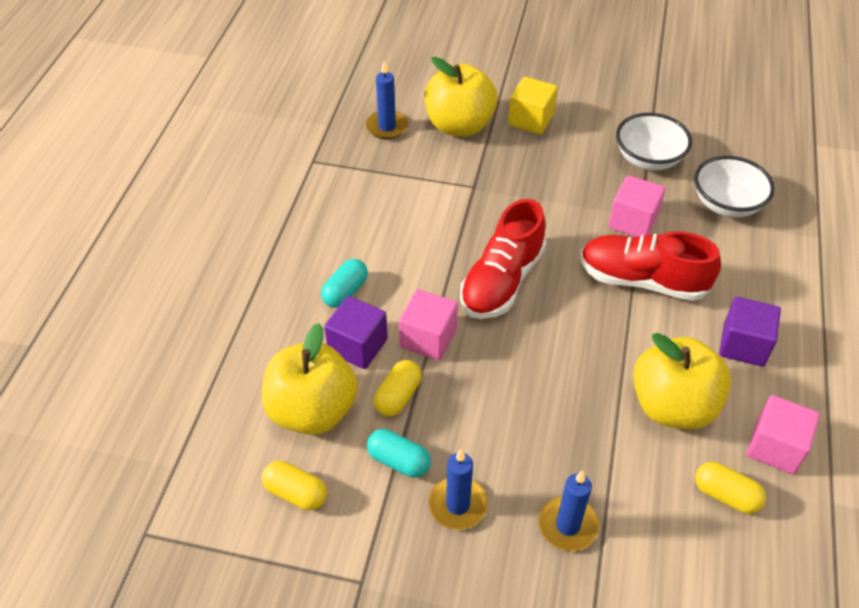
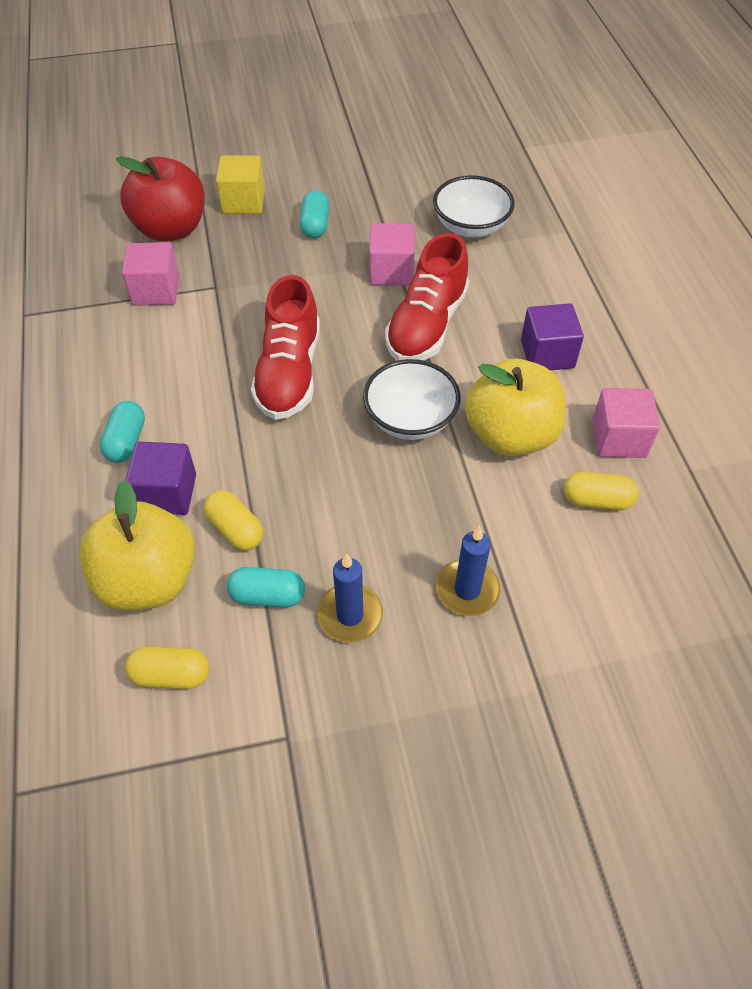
camera: 25 degrees left, 5 degrees up
(387, 127) = (92, 254): blue candle -> none
(398, 396) = (235, 529): yellow capsule -> yellow capsule turned 45 degrees counterclockwise
(428, 338) = (239, 457): pink cube -> pink cube (156, 291)
(459, 125) = (171, 229): yellow apple -> red apple
(584, 159) = (315, 225): none -> turquoise capsule
(642, 280) = (426, 325): red shoe -> red shoe turned 60 degrees counterclockwise
(648, 159) = (378, 206): white bowl -> white bowl (410, 419)

